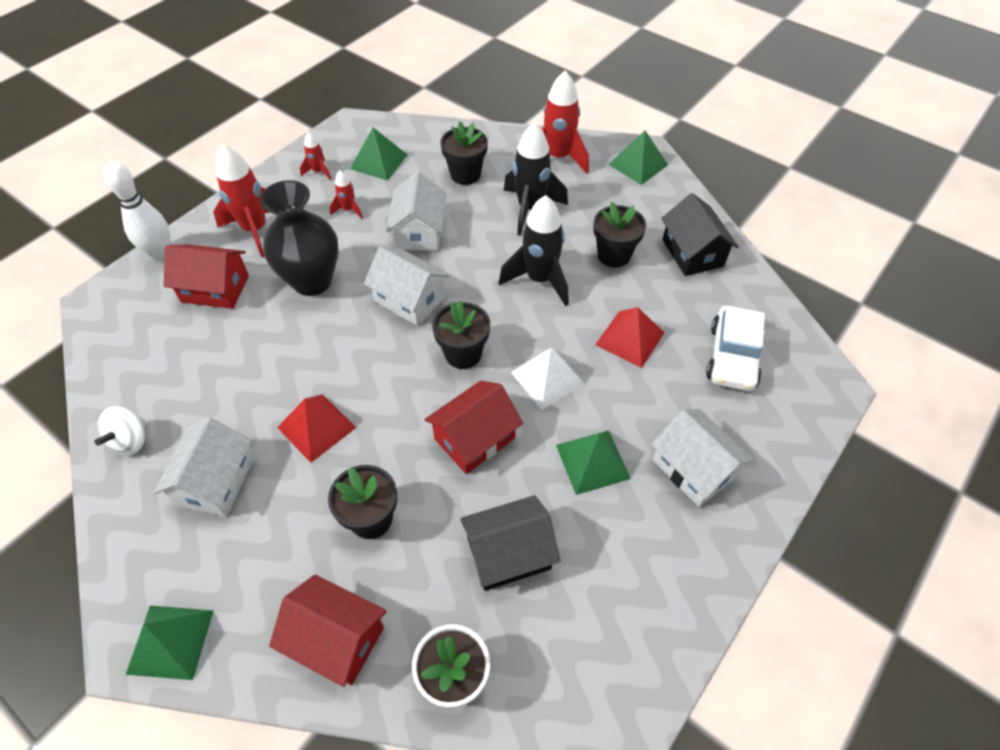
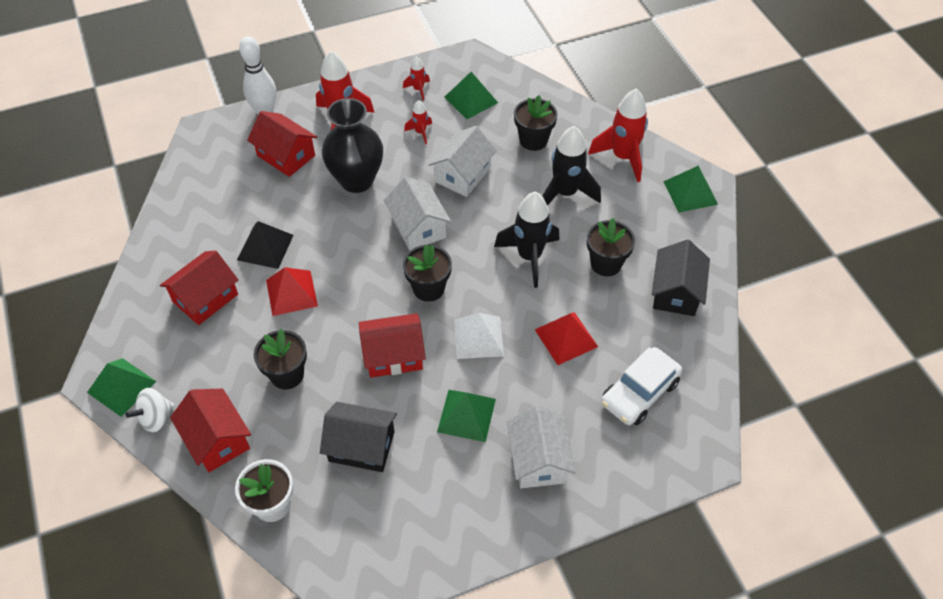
camera: 30 degrees right, 0 degrees up
(131, 441) = (170, 243): white spinning top -> white spinning top (156, 418)
(216, 481) = (205, 298): white house -> red house
(253, 393) = (265, 247): none -> black pyramid

